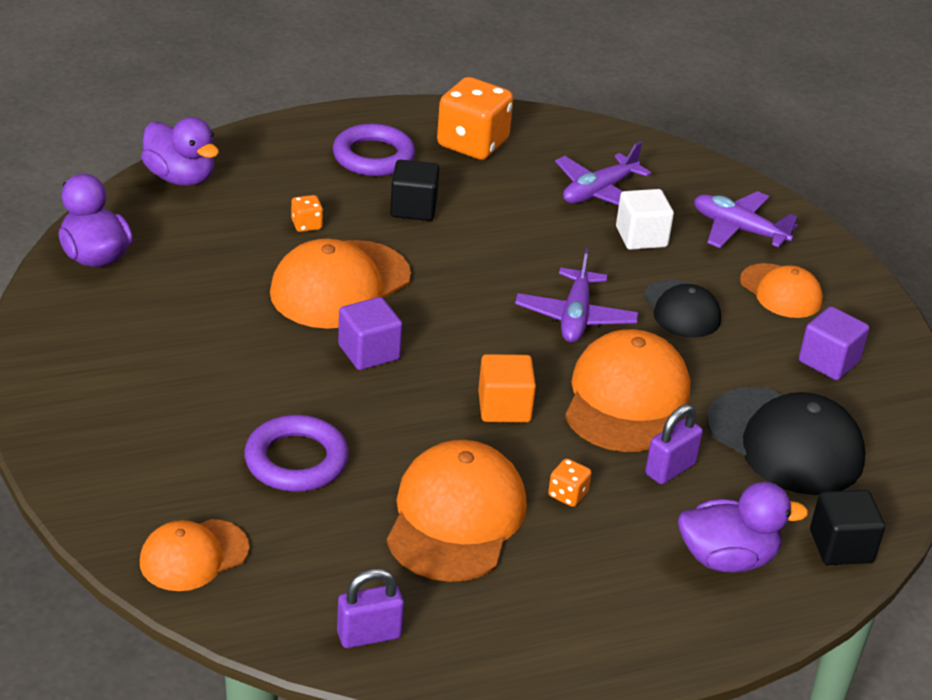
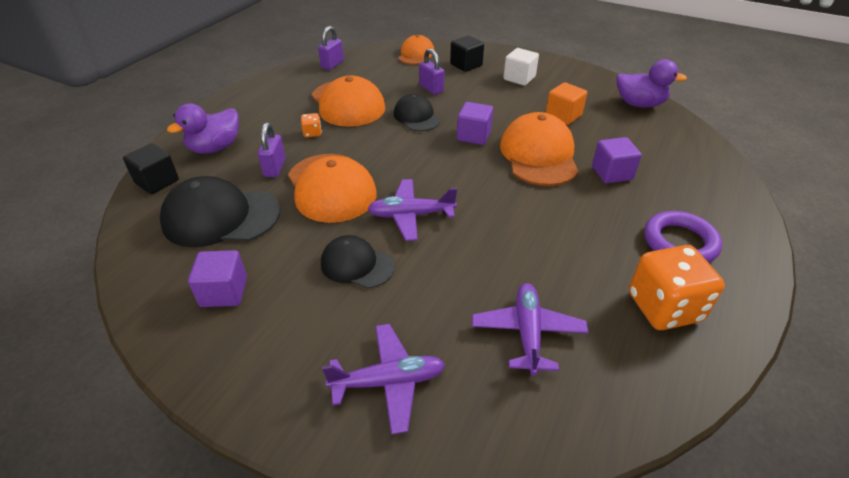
camera: 140 degrees right, 5 degrees up
(180, 178) = (705, 156): purple duck -> none
(296, 460) = (431, 89): purple ring -> purple padlock
(306, 225) = (612, 173): orange dice -> purple cube
(394, 426) = (416, 117): none -> black cap
(413, 208) = (593, 222): black cube -> black cube (466, 65)
(504, 407) = (383, 149): orange cube -> orange cube (563, 116)
(575, 317) = (411, 215): purple plane -> purple plane turned 60 degrees counterclockwise
(641, 237) = (447, 309): white cube -> white cube (519, 78)
(781, 291) = (301, 334): orange cap -> none

